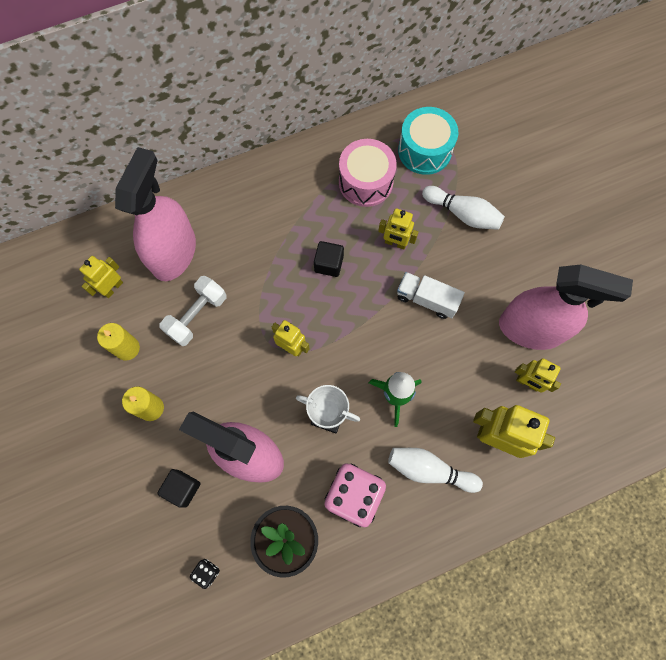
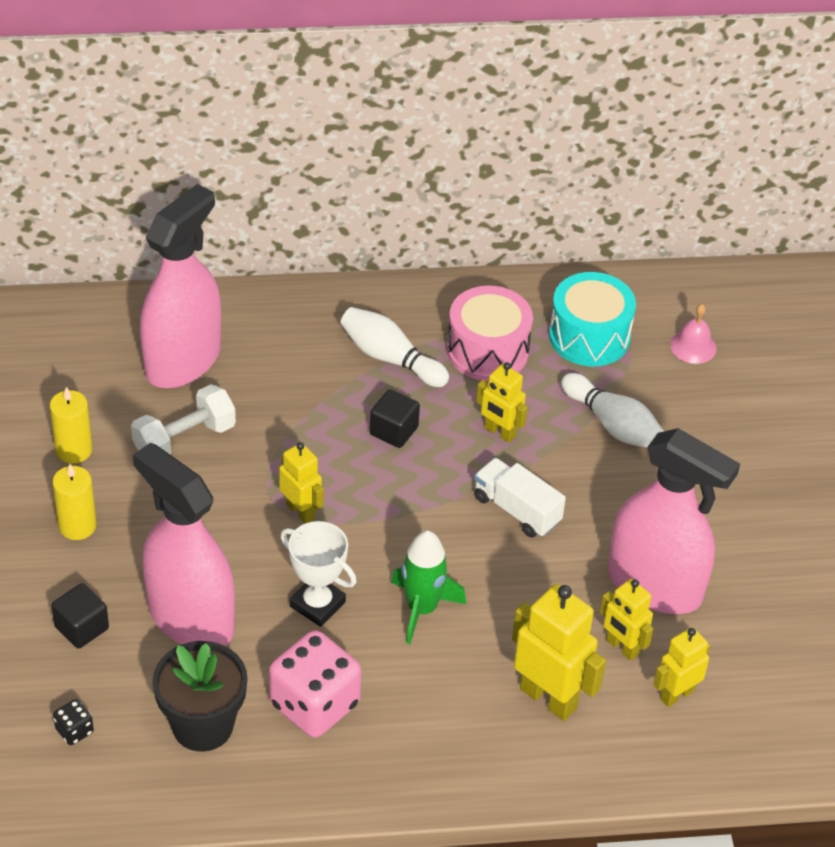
camera: 15 degrees right, 25 degrees down
(112, 288) = (83, 377): yellow robot -> yellow robot (676, 694)
(429, 470) = (435, 707): white bowling pin -> white bowling pin (390, 358)
(490, 138) = (693, 346): none -> pink bell

